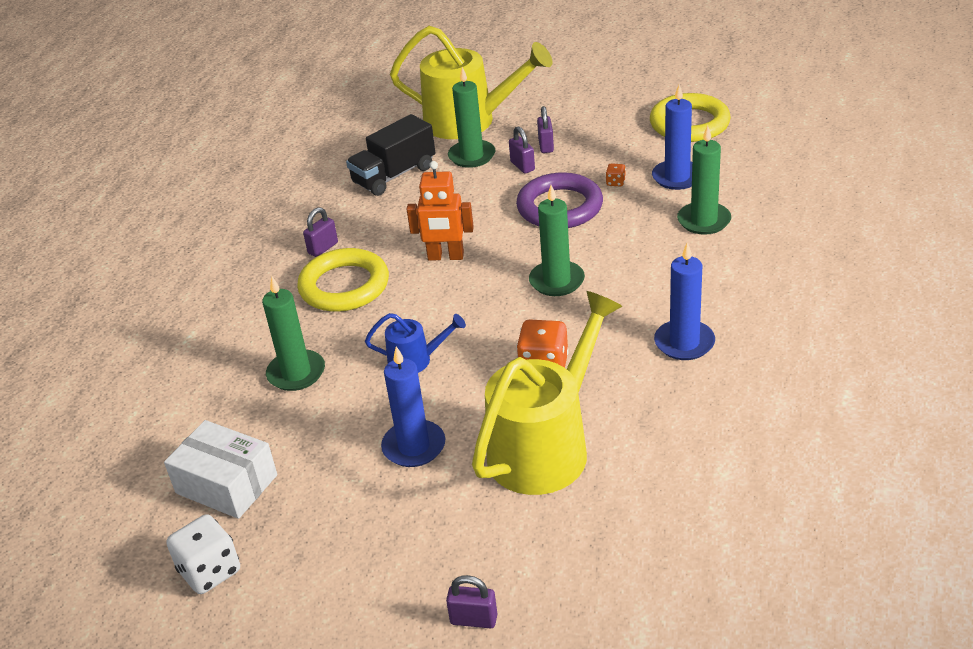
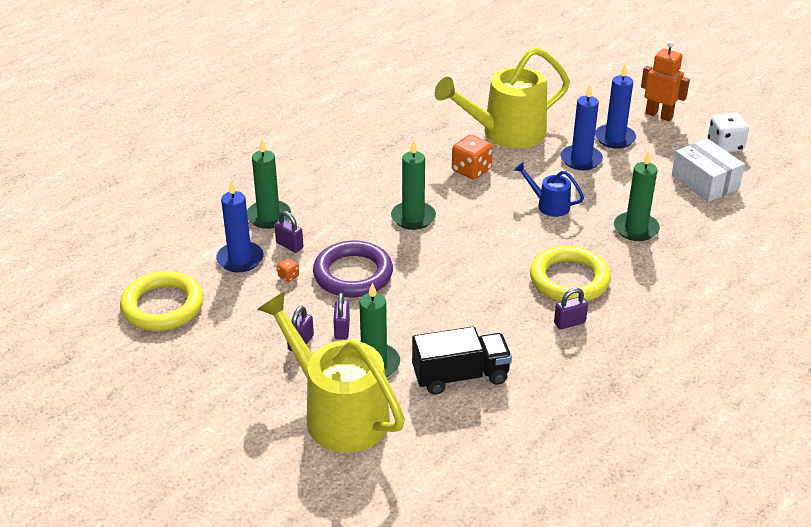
camera: 155 degrees left, 0 degrees up
(445, 257) = (475, 270): orange robot -> orange robot (659, 115)
(474, 619) = (595, 86): purple padlock -> purple padlock (289, 245)
(684, 343) = (377, 150): blue candle -> blue candle (614, 138)

